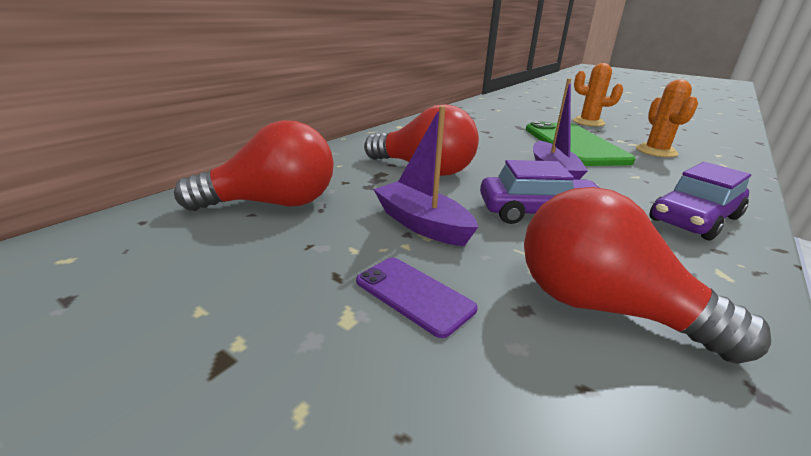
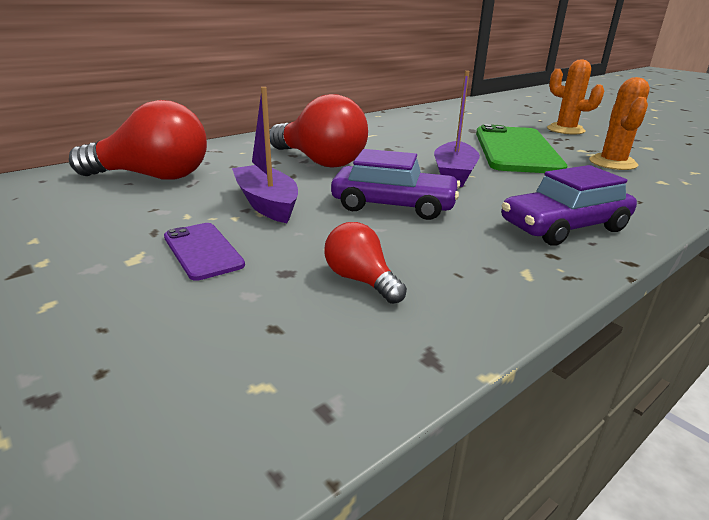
camera: 15 degrees right, 0 degrees up
(602, 307) = (361, 280): red light bulb -> red light bulb, size x0.50

